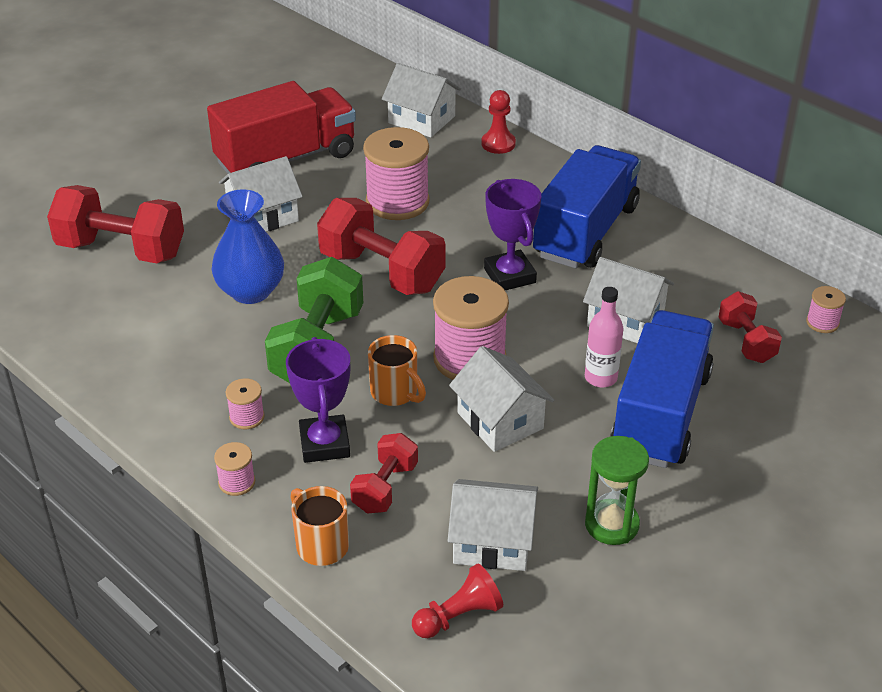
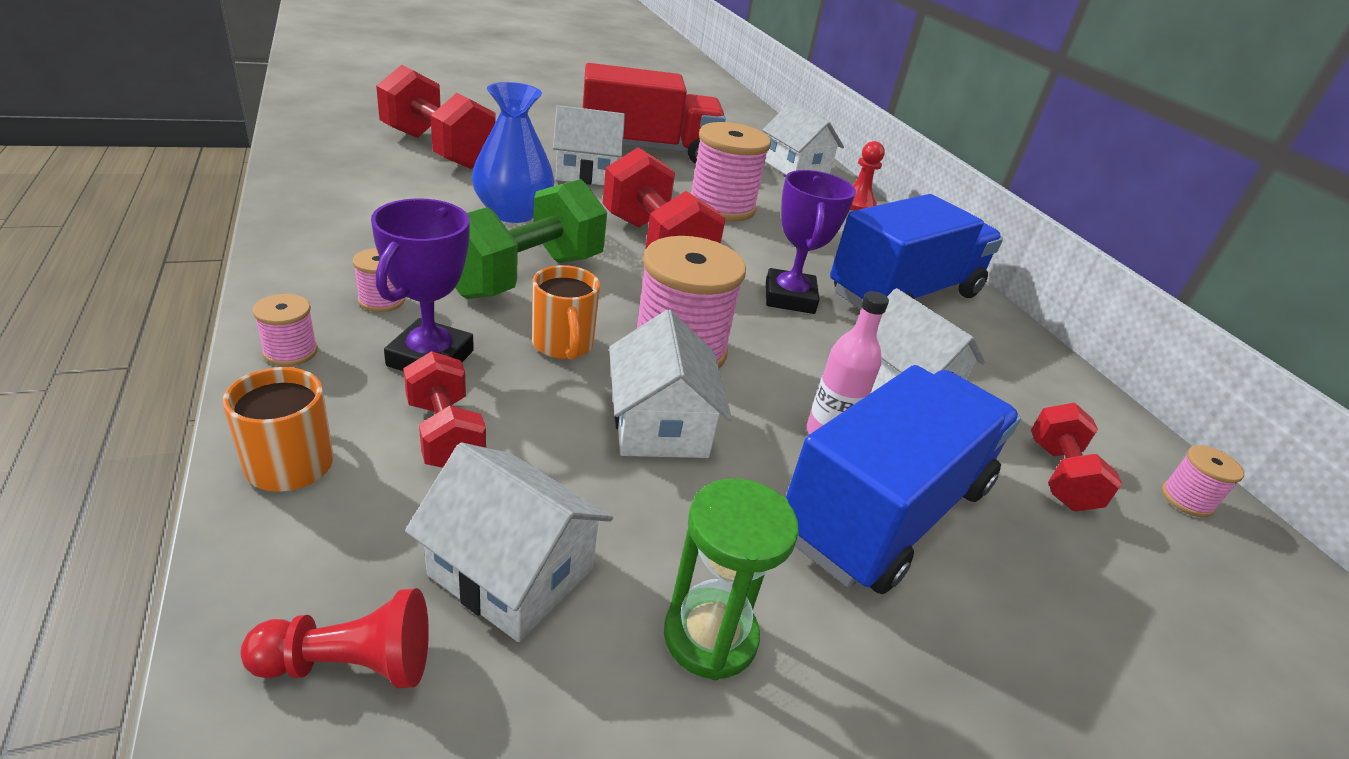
camera: 20 degrees right, 5 degrees down
(385, 488) = (445, 434): red dumbbell -> red dumbbell turned 75 degrees counterclockwise

